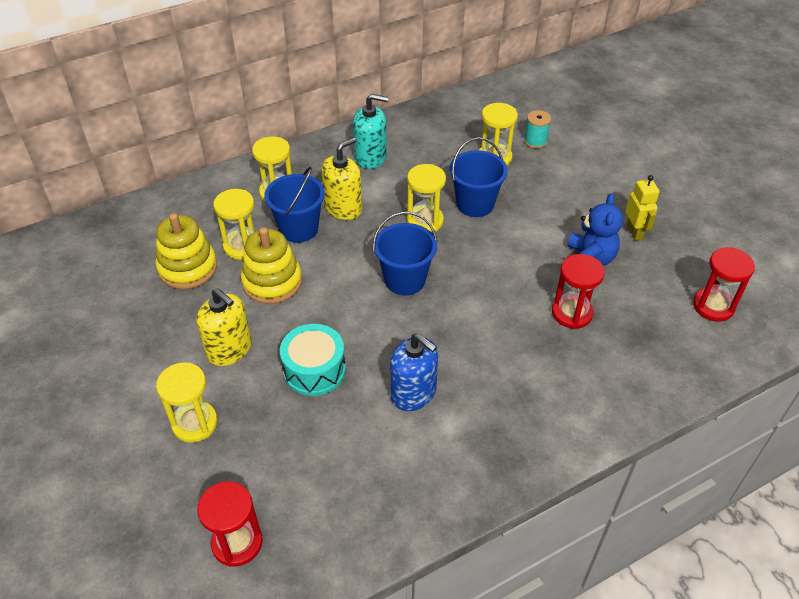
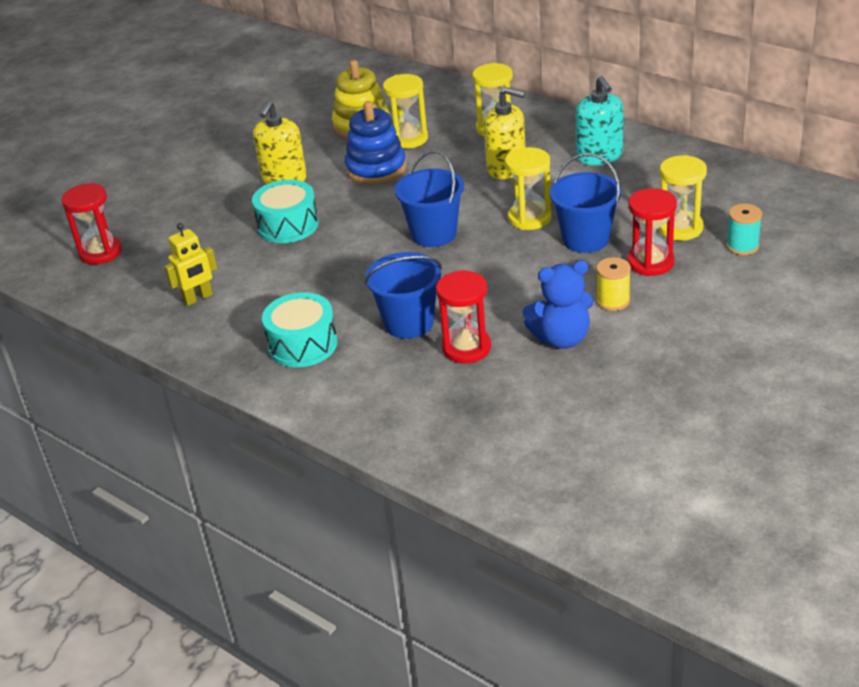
camera: 70 degrees right, 10 degrees down
(195, 423) = (199, 193): yellow hourglass -> none
(272, 282) = (376, 169): yellow stacking toy -> blue stacking toy
(299, 229) = (455, 156): blue bucket -> blue bucket (409, 323)
(413, 393) = (294, 284): blue soap dispenser -> none
(509, 413) = (303, 344): none -> turquoise drum
(559, 219) = (613, 301): none -> yellow spool
(634, 232) = (642, 360): yellow robot -> yellow robot (198, 298)
(713, 306) = (559, 450): red hourglass -> red hourglass (650, 262)

